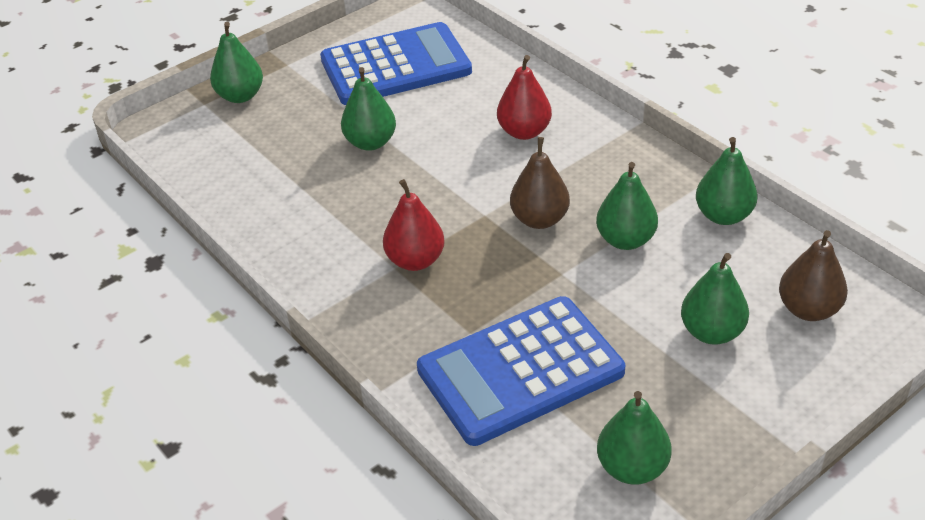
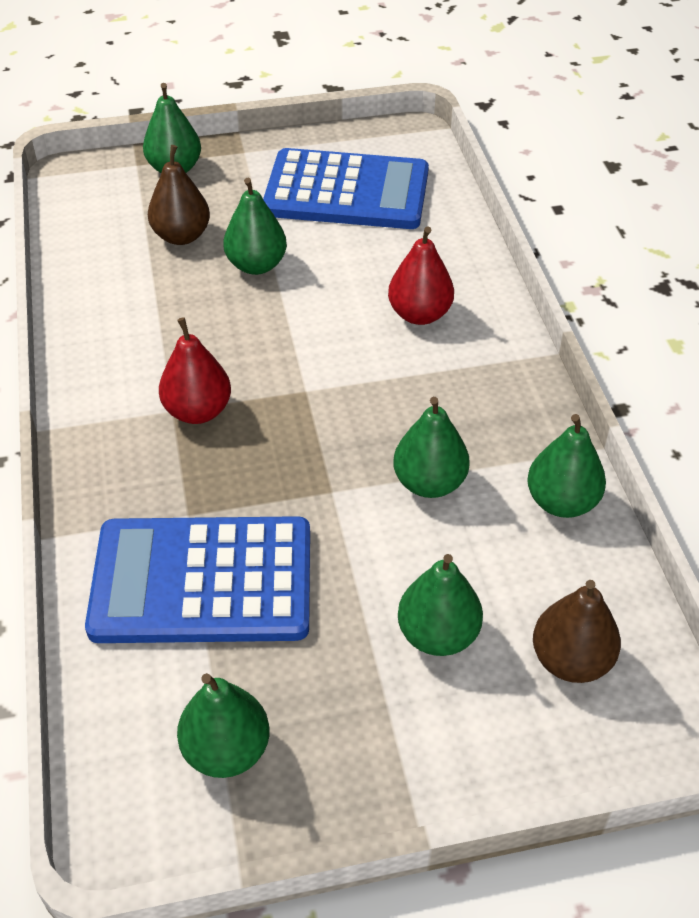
camera: 25 degrees right, 5 degrees up
(539, 219) = (357, 420): brown pear -> brown pear (181, 236)

